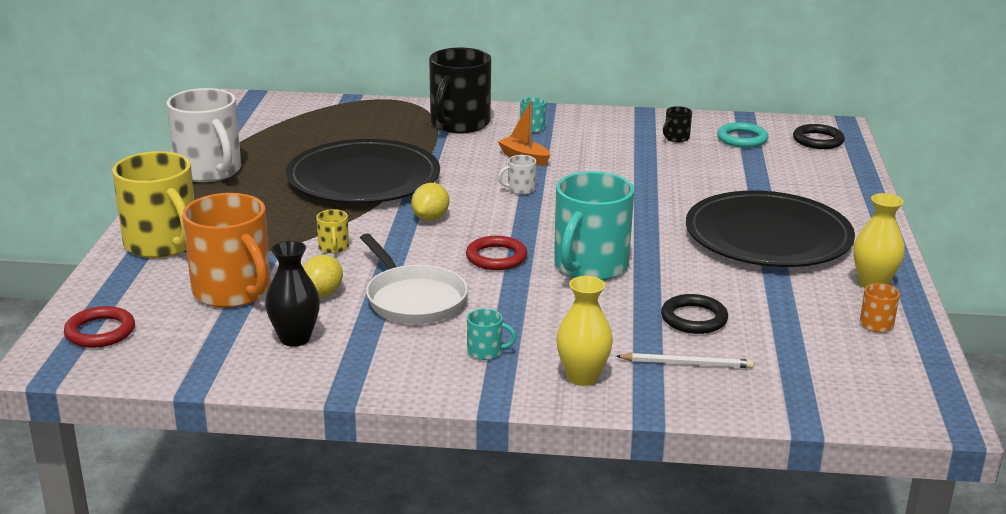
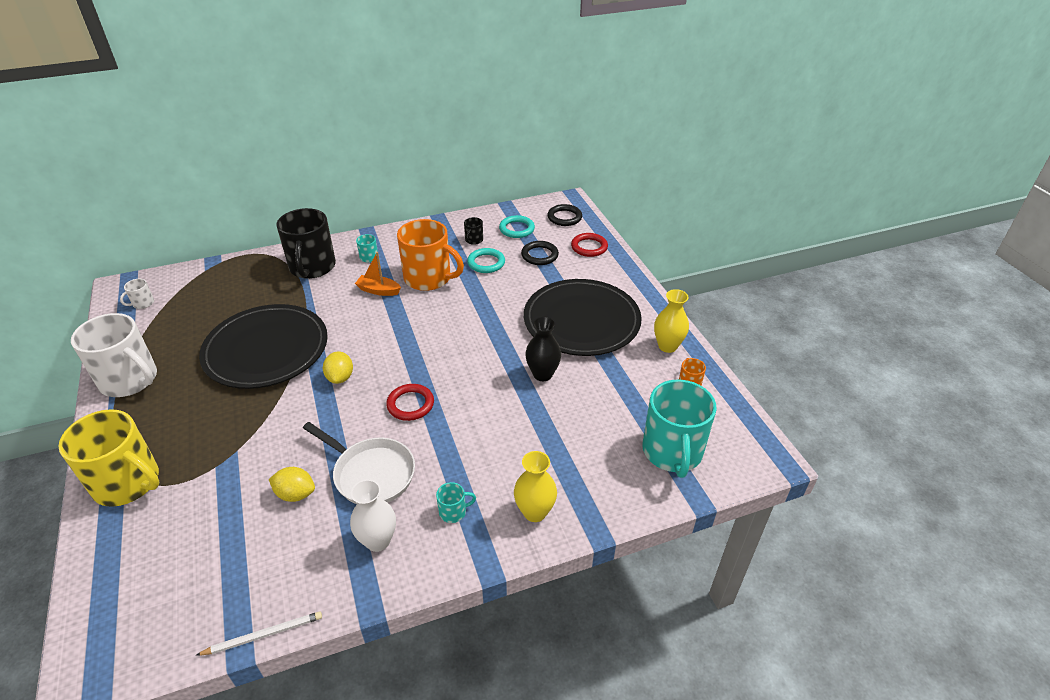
camera: 25 degrees left, 15 degrees up
(100, 332) = (120, 615): red ring -> red ring (589, 247)
(233, 291) = (219, 519): orange mug -> orange mug (429, 278)
(295, 338) = (298, 555): black vase -> black vase (542, 374)
(322, 294) = (295, 494): yellow lemon -> yellow lemon turned 75 degrees counterclockwise
(333, 247) = (279, 436): yellow mug -> none
(386, 350) = (378, 541): none -> white vase
(520, 189) = (392, 325): white mug -> white mug (142, 303)
(590, 266) = (481, 391): turquoise mug -> turquoise mug (672, 452)
(677, 161) = (486, 263): none -> turquoise ring
(687, 364) = (596, 469): white pencil -> white pencil (264, 635)
(694, 318) = (577, 421): black ring -> black ring (539, 255)

